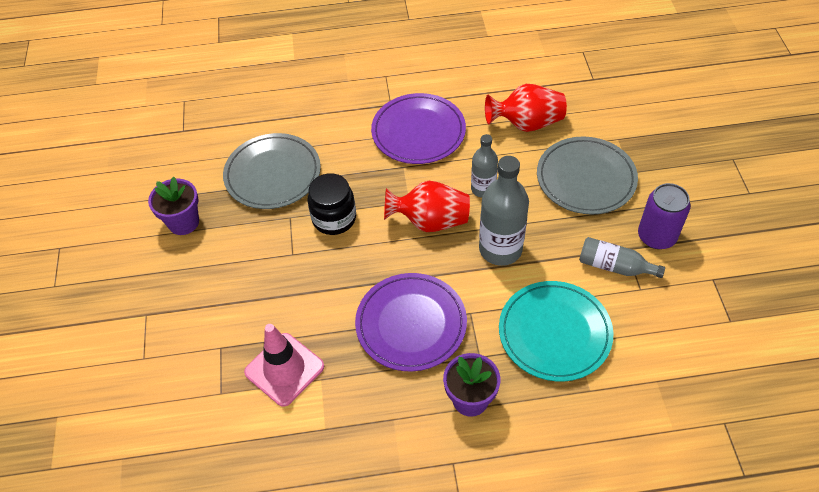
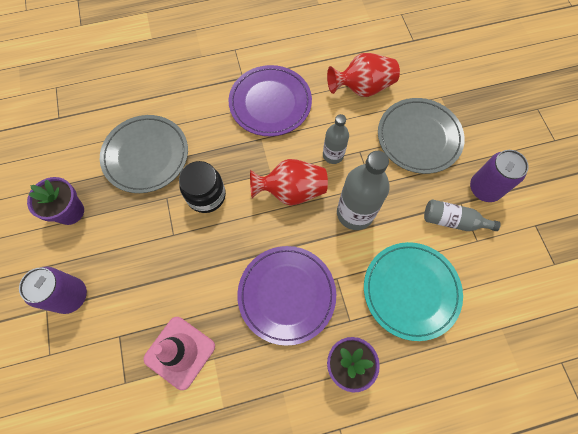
camera: 10 degrees left, 15 degrees up
(173, 303) = (70, 296): none -> purple can

